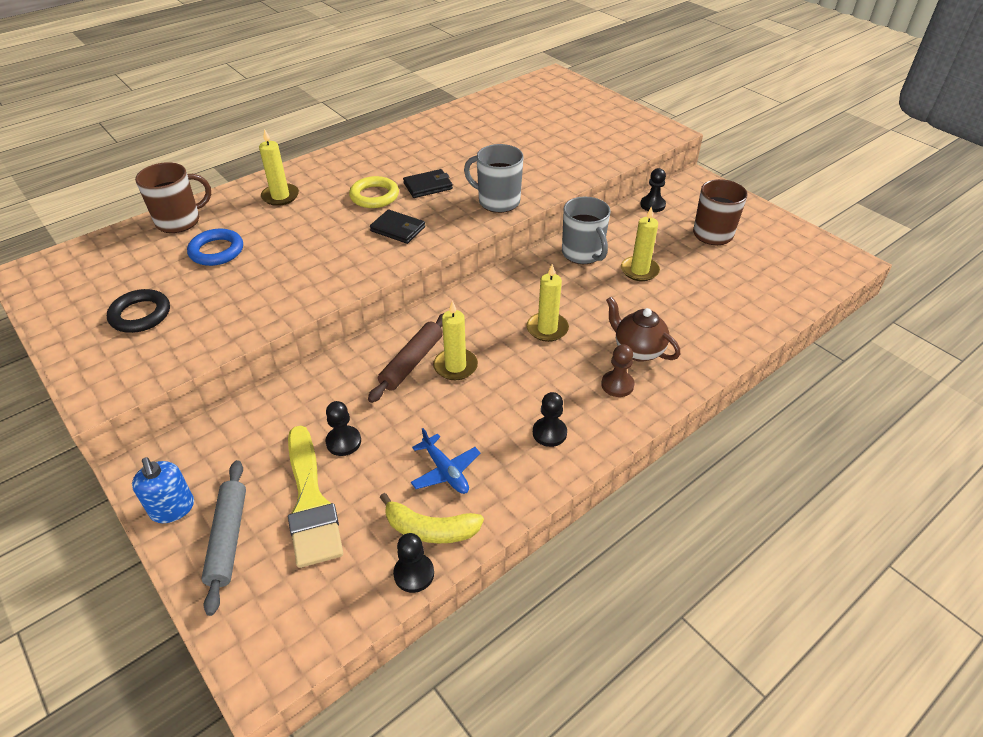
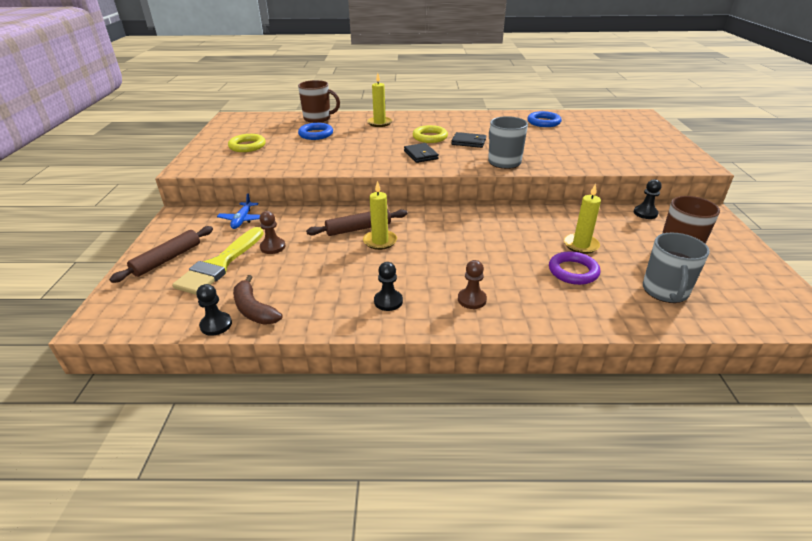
camera: 40 degrees right, 10 degrees down
(140, 315) = (247, 146): black ring -> yellow ring
(173, 509) = (166, 235): blue soap dispenser -> none
(228, 539) = (167, 259): grey rolling pin -> brown rolling pin
(343, 442) = (273, 247): black pawn -> brown pawn
(430, 529) = (254, 309): yellow banana -> brown banana
(445, 471) = (301, 287): blue plane -> blue plane (242, 220)
(473, 123) = (543, 122): none -> blue ring
(547, 329) = (464, 248): yellow candle -> none
(583, 253) = (548, 220): grey mug -> grey mug (665, 291)
(637, 350) = (515, 288): brown teapot -> none
(662, 305) = (573, 271): none -> purple ring

